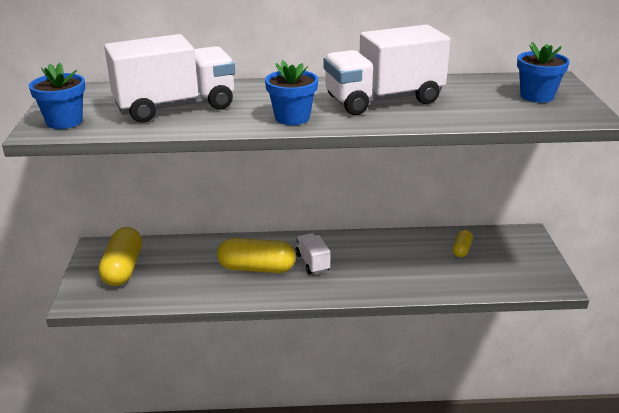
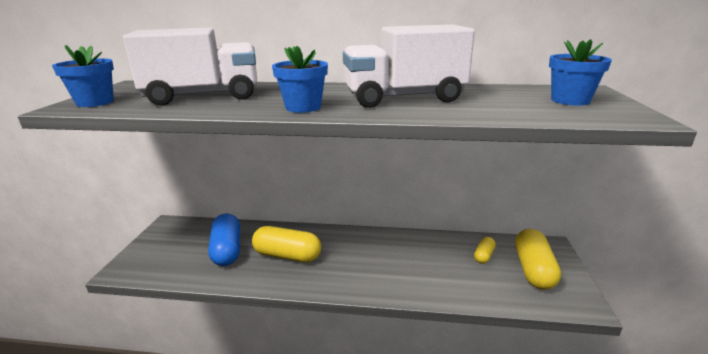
camera: 10 degrees right, 5 degrees down
(123, 268) = (176, 244): yellow capsule -> yellow capsule (533, 270)
(186, 269) = (227, 250): none -> blue capsule
(312, 263) = (339, 255): white truck -> none

